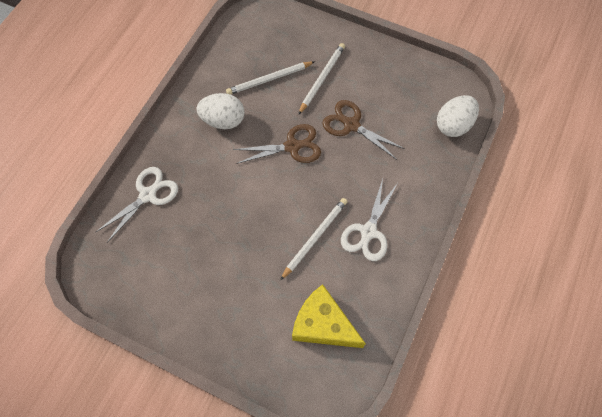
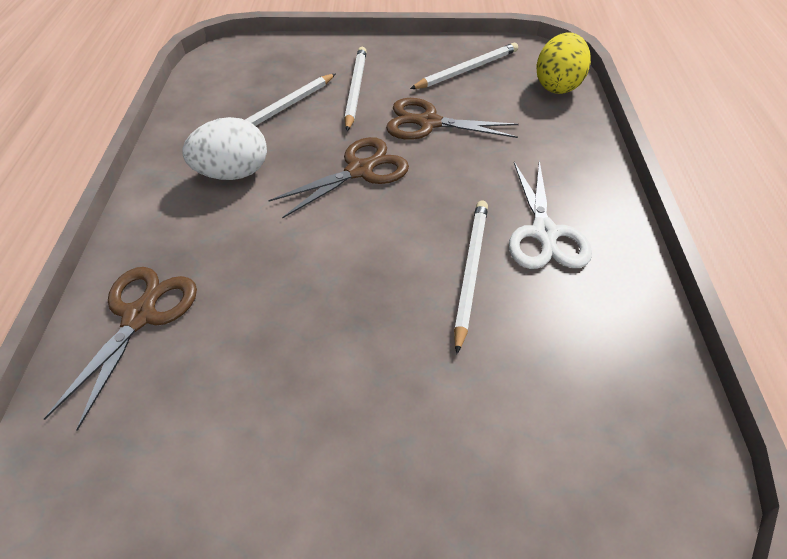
camera: 25 degrees left, 15 degrees down
(148, 195) = (140, 316): white scissors -> brown scissors
(323, 324) = (575, 396): yellow cheese -> none
(403, 87) = (467, 70): none -> white pencil
(453, 125) = (557, 85): white egg -> yellow egg

